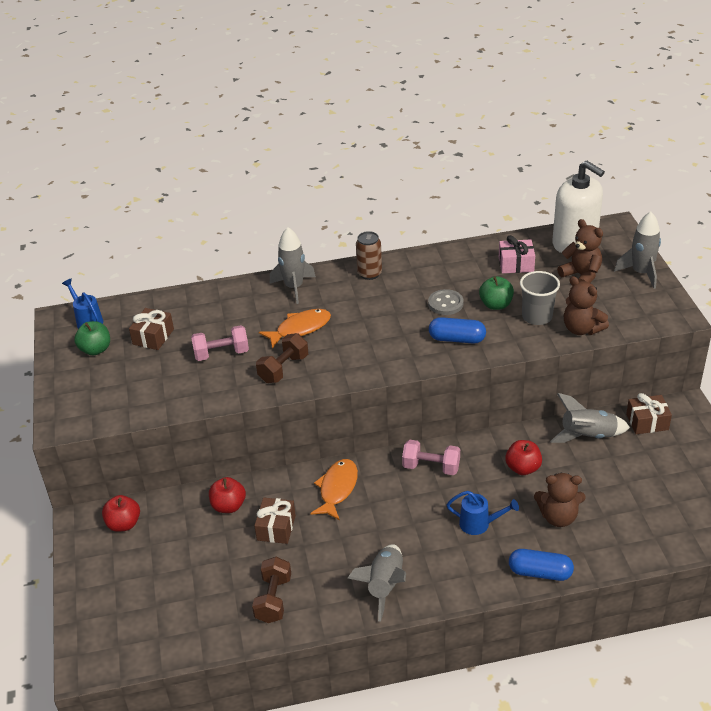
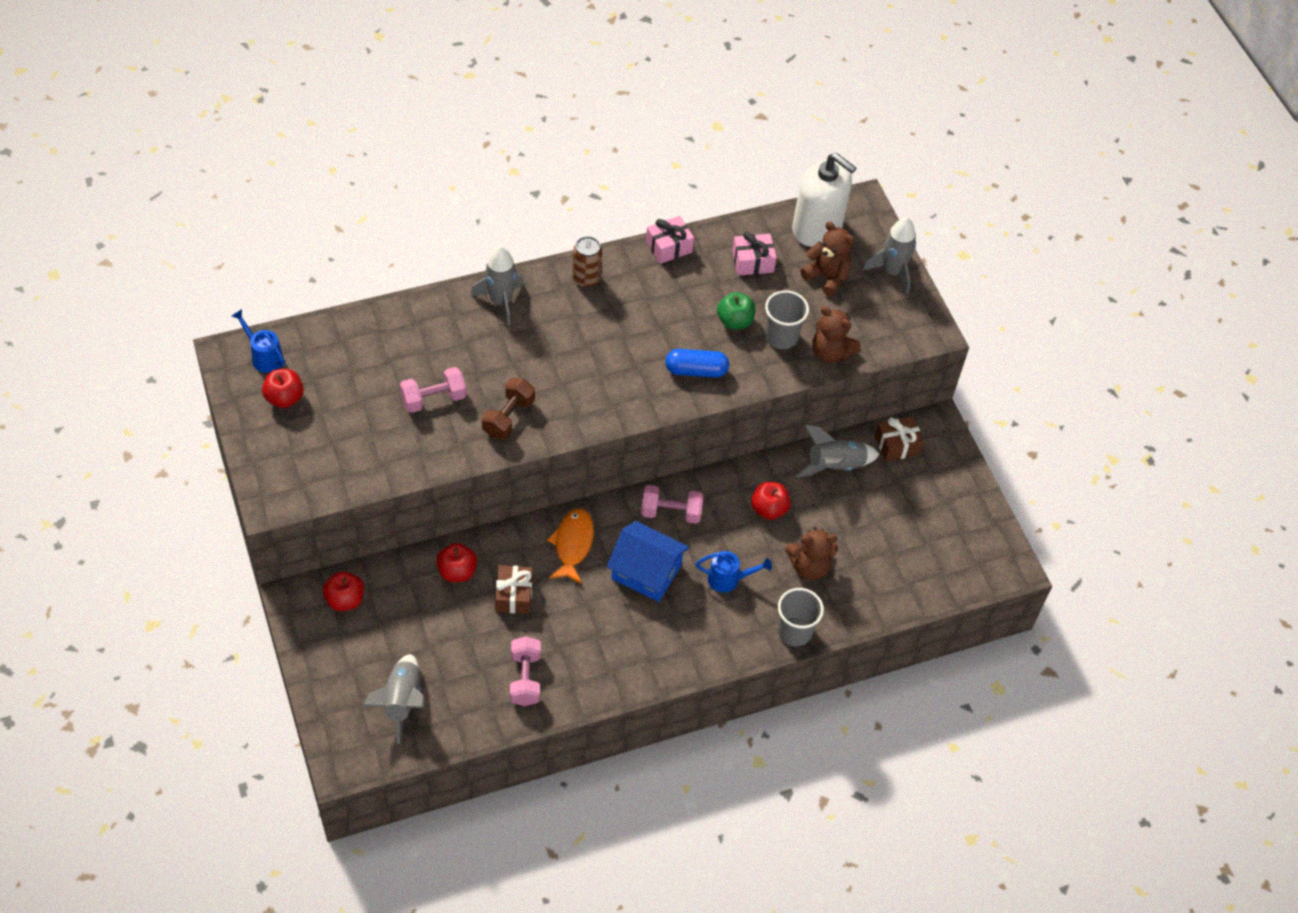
camera: 15 degrees left, 15 degrees up
(95, 349) = (284, 398): green apple -> red apple
(153, 337) = (348, 377): brown gift -> none
(273, 599) = (525, 678): brown dumbbell -> pink dumbbell
(300, 328) = (517, 361): orange fish -> none
(384, 586) = (638, 656): grey rocket -> grey rocket (402, 701)
(402, 514) = (646, 572): none -> blue house
(444, 253) = (669, 247): none -> pink gift
(445, 303) = (678, 321): grey button -> none
(540, 572) = (794, 632): blue capsule -> grey cup

